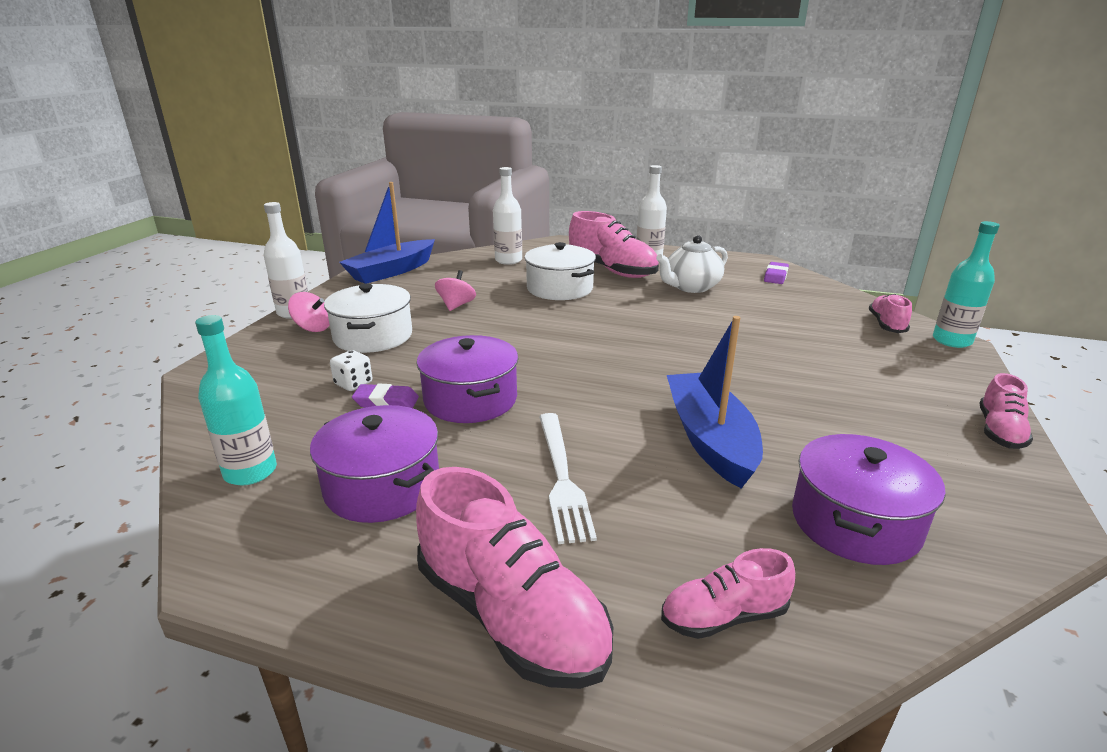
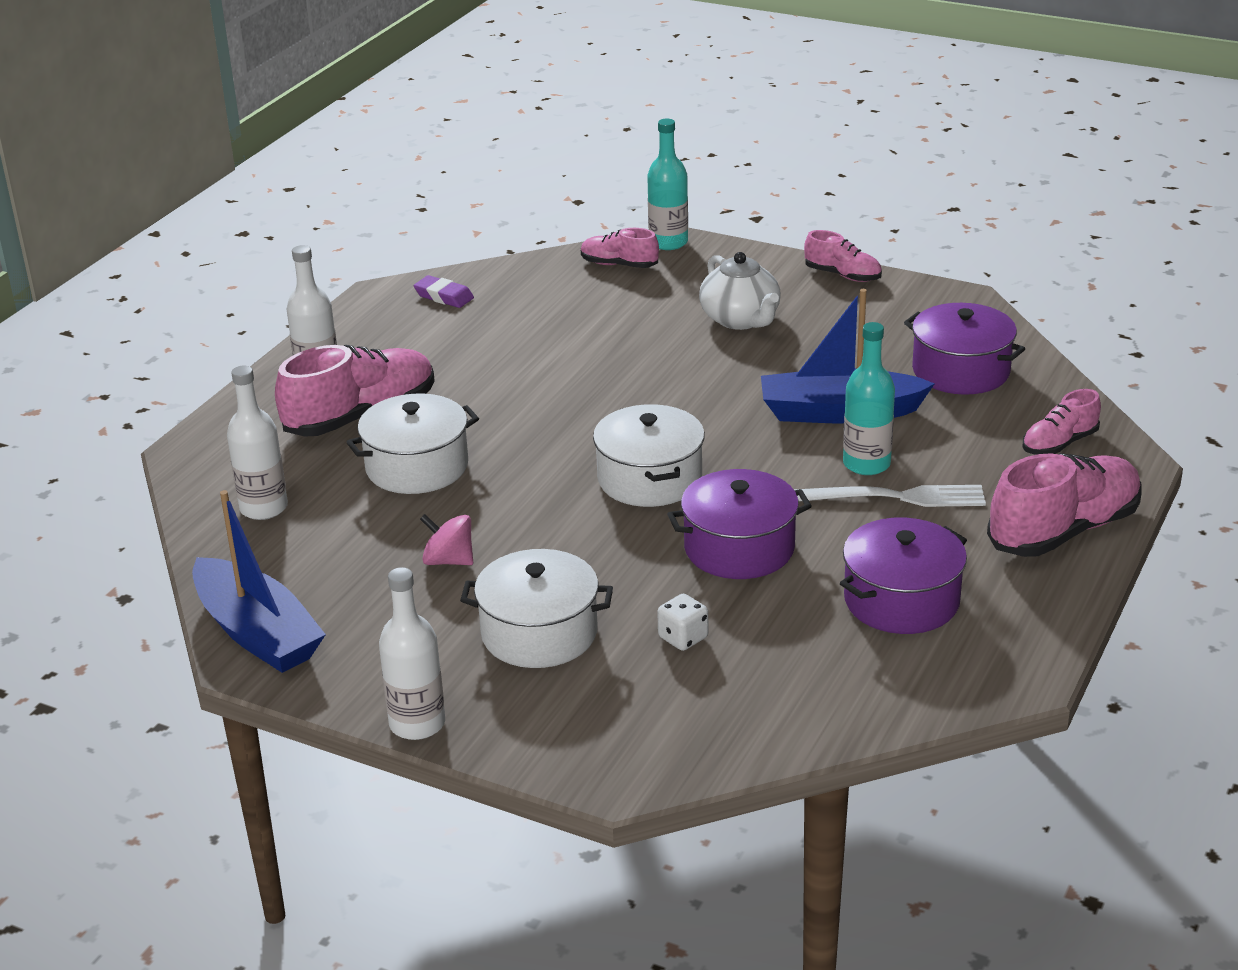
camera: 80 degrees left, 5 degrees up
(250, 472) = (871, 690): turquoise bottle -> turquoise bottle (866, 464)
(313, 328) = (489, 695): pink spinning top -> none
(386, 402) = (734, 609): purple eraser -> none
(564, 358) = (649, 479): none -> white pot
(691, 287) = (456, 363): white teapot -> white teapot (741, 319)
(723, 616) = (1059, 444): pink shoe -> pink shoe turned 60 degrees clockwise

